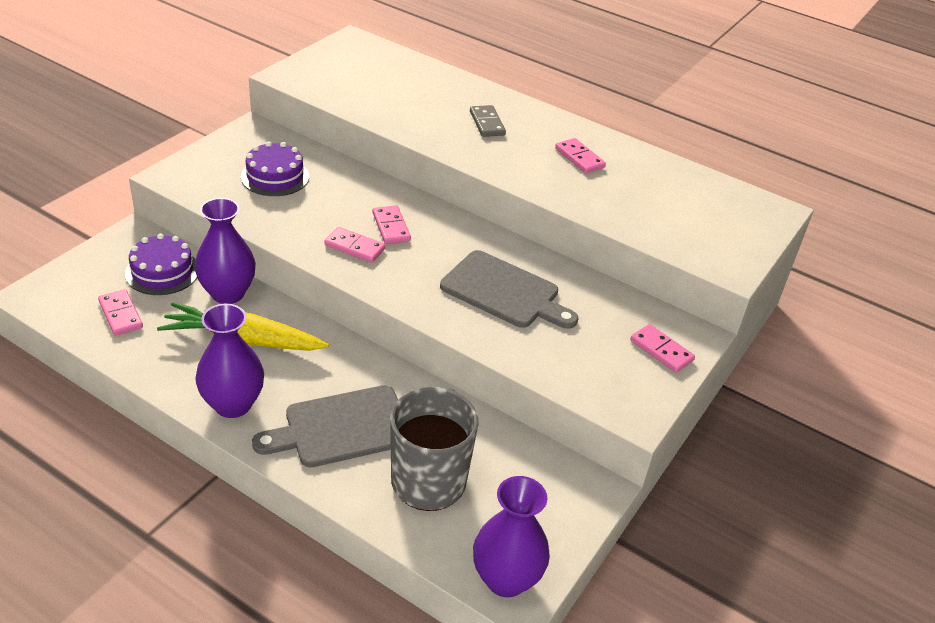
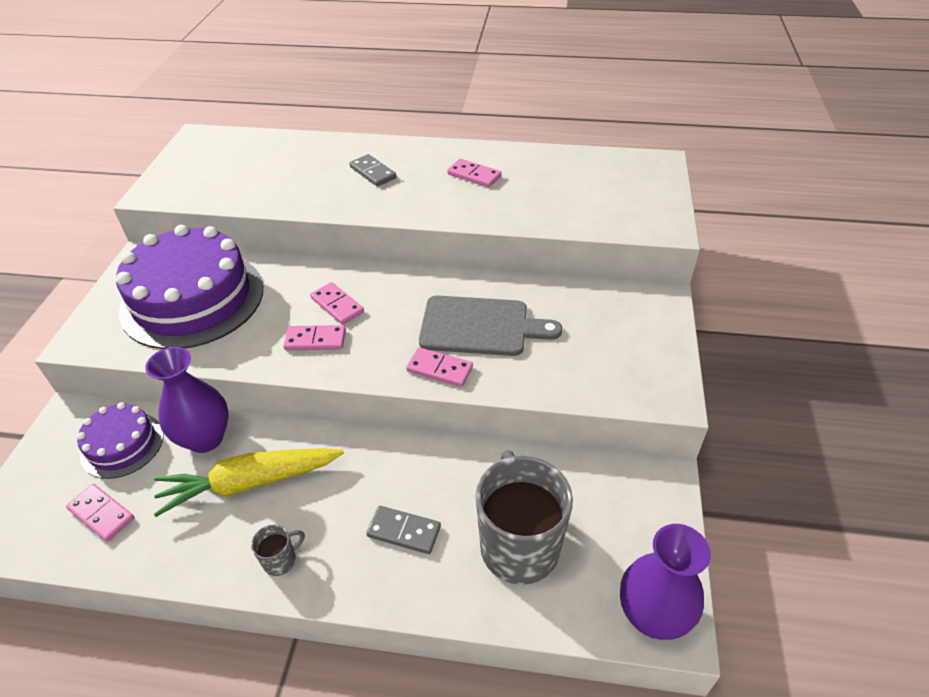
camera: 20 degrees left, 5 degrees up
(233, 404) = (280, 560): purple vase -> grey mug
(275, 176) = (192, 299): purple cake -> purple cake, size x1.96
(341, 427) = (404, 531): grey cutting board -> grey domino
(661, 350) = (645, 324): pink domino -> pink domino (439, 369)

